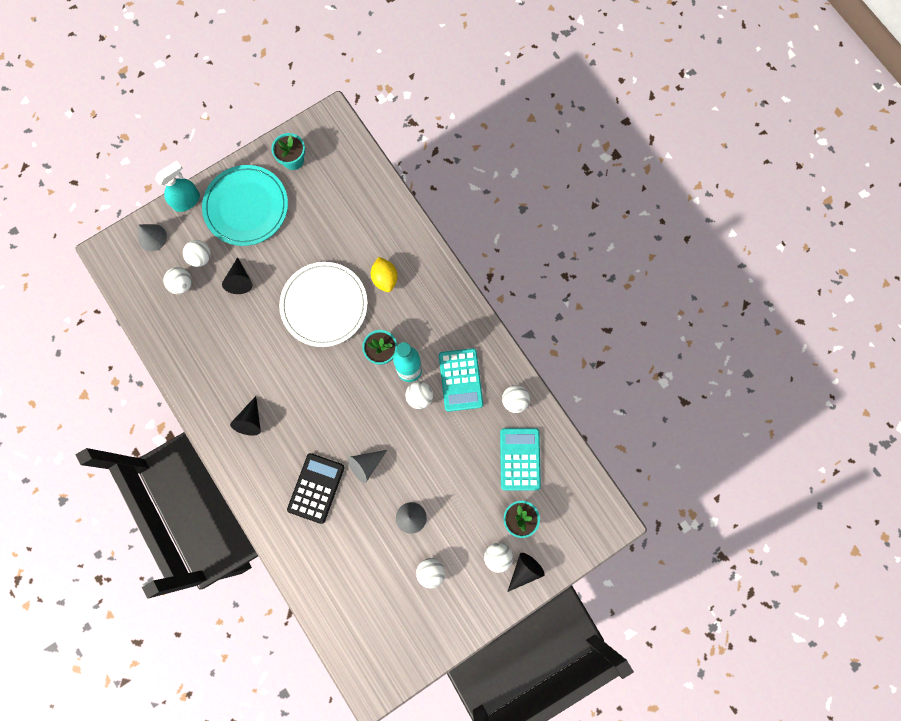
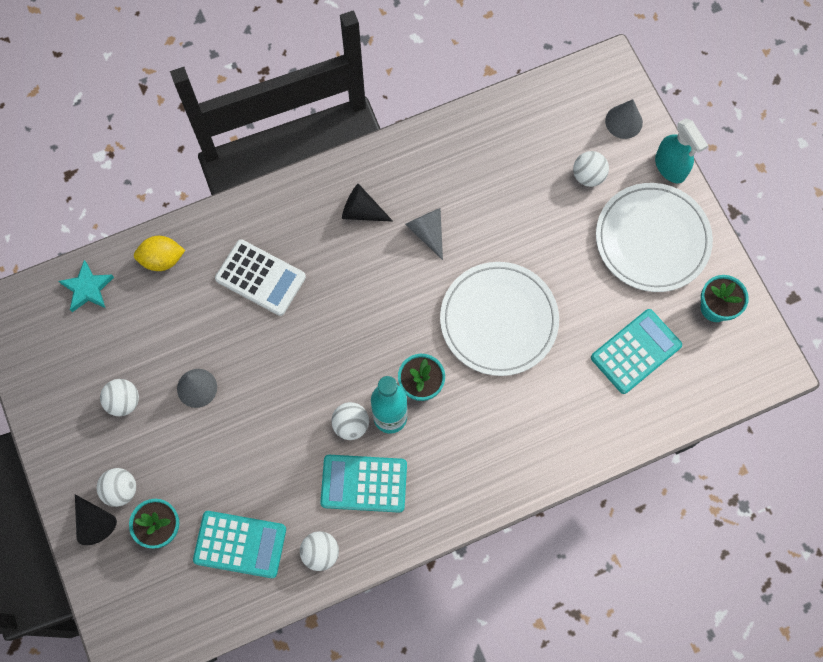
camera: 100 degrees right, 5 degrees down
(182, 284) = (554, 150): white ball -> none
(240, 280) = (549, 219): black cone -> none
(246, 207) = (652, 239): turquoise plate -> white plate
(316, 488) = (260, 278): black calculator -> white calculator
(333, 209) = (635, 351): none -> turquoise calculator
(344, 626) = (87, 288): none -> turquoise star
(366, 465) = (276, 342): grey cone -> grey cone (427, 232)
(385, 278) = (524, 405): yellow lemon -> yellow lemon (162, 259)

